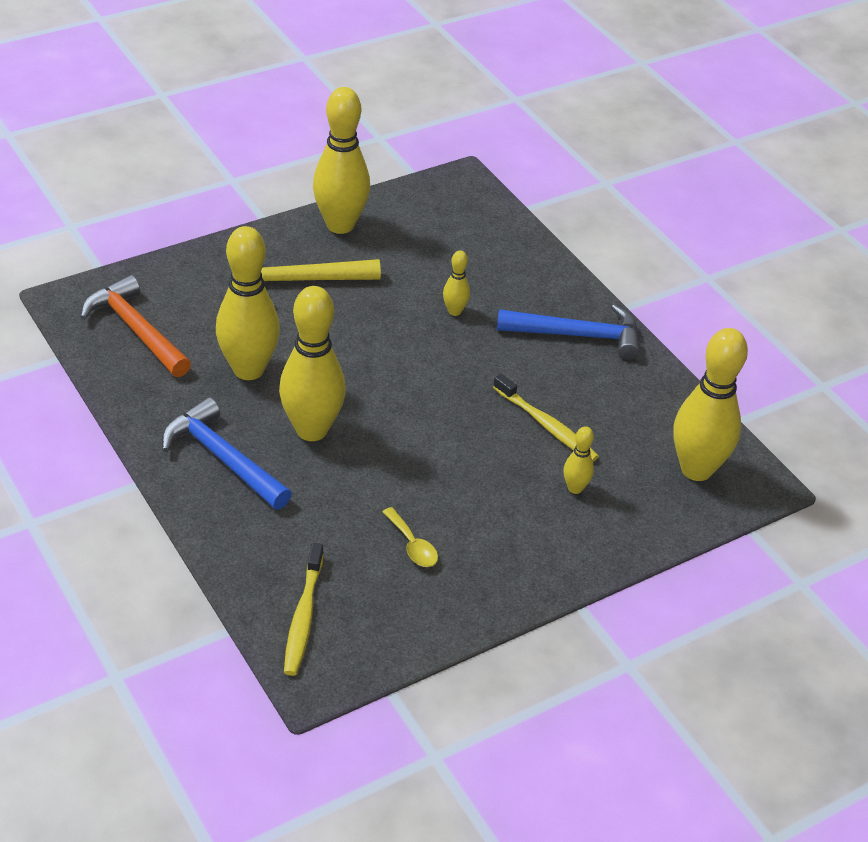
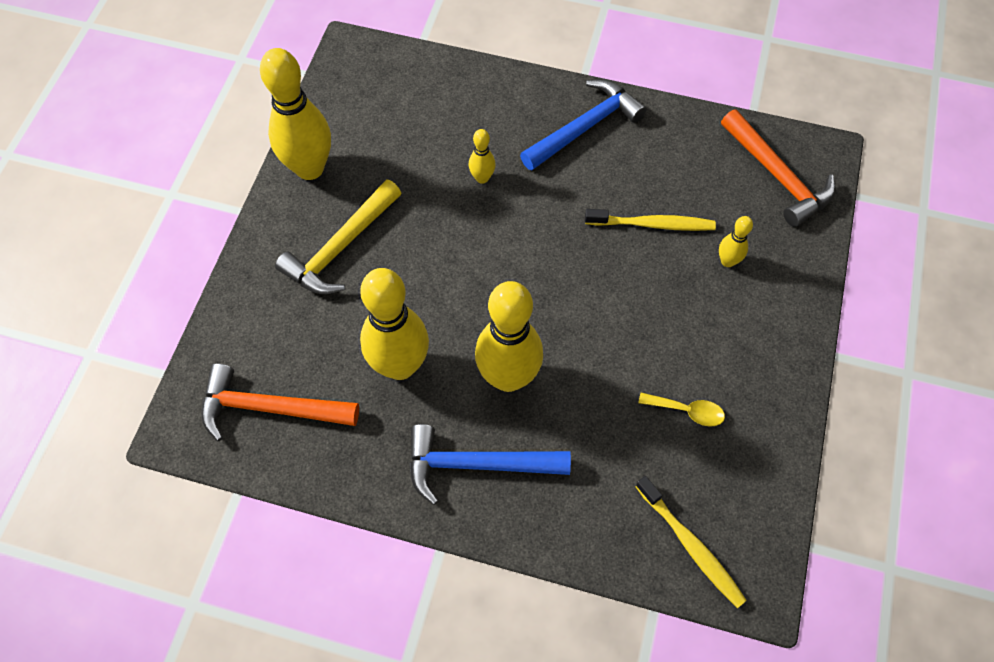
camera: 40 degrees left, 20 degrees up
(696, 469) = (777, 176): yellow bowling pin -> orange hammer

